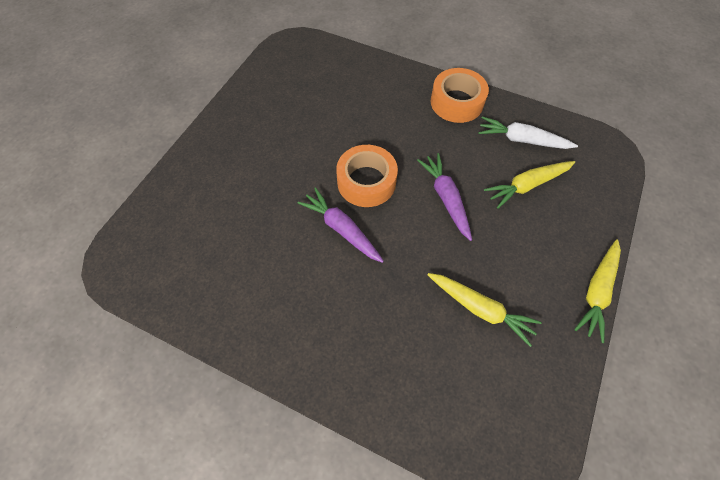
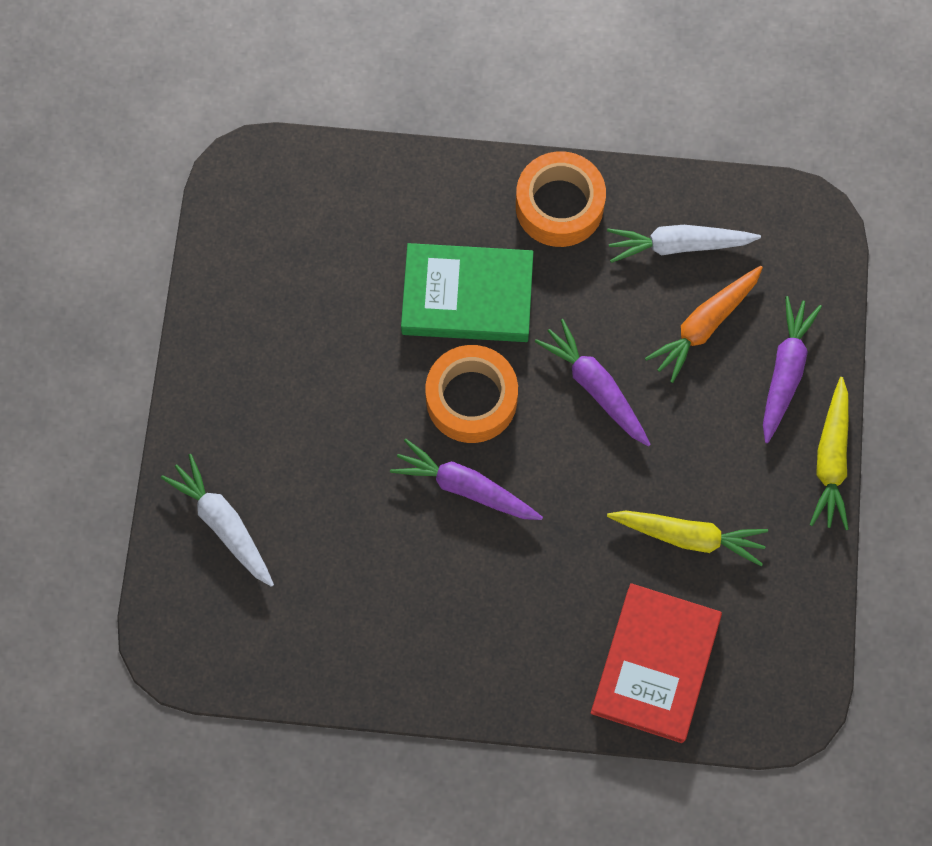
camera: 20 degrees left, 10 degrees up
(187, 202) = (223, 524): none -> white carrot
(386, 130) = (467, 296): none -> green book
(428, 392) = (655, 664): none -> red book
(527, 186) = (704, 325): yellow carrot -> orange carrot
(575, 227) = (785, 371): none -> purple carrot

